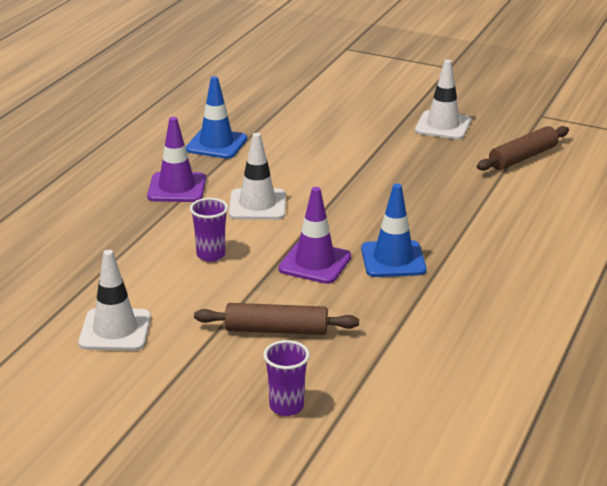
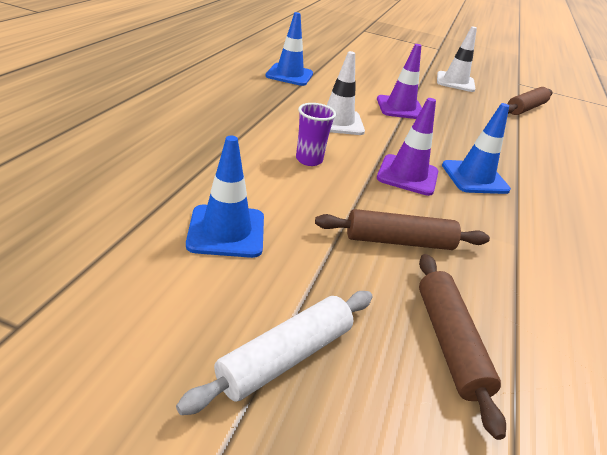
camera: 10 degrees left, 5 degrees up
(115, 330) = (226, 231): white traffic cone -> blue traffic cone
(148, 418) = (285, 356): none -> white rolling pin
(177, 188) = (264, 102): purple traffic cone -> purple traffic cone (400, 108)
(286, 406) = (449, 343): purple cup -> brown rolling pin

